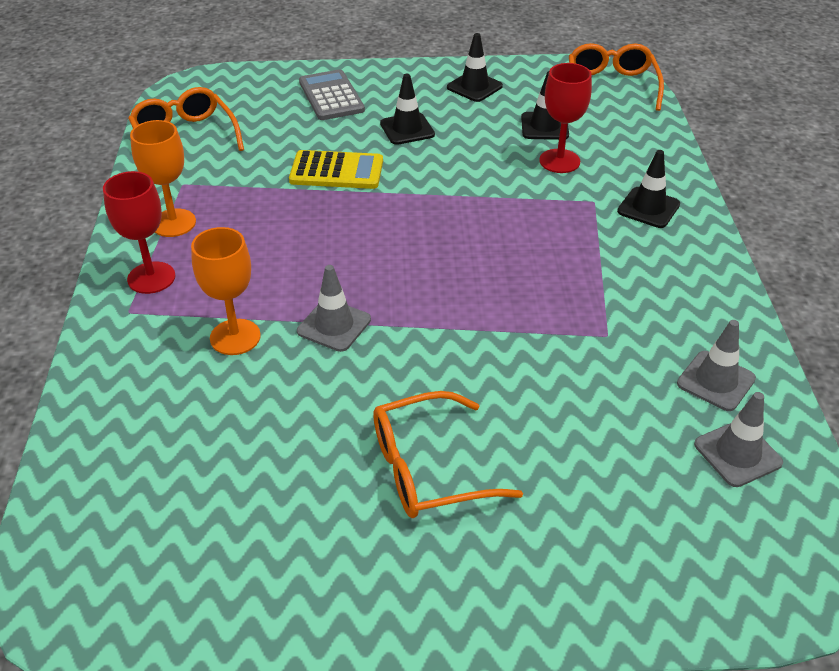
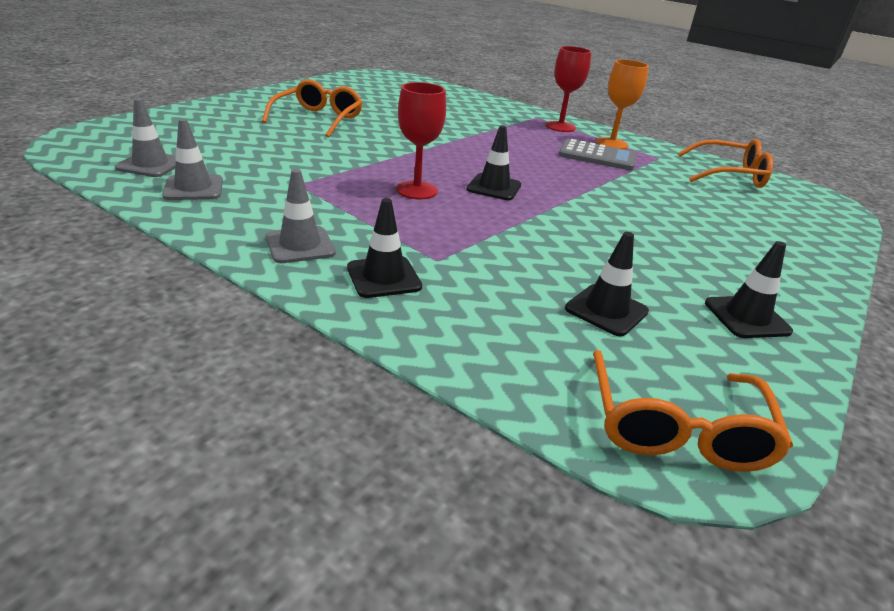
camera: 125 degrees right, 10 degrees down
(235, 337) = (480, 124): orange goblet -> none
(331, 96) = (771, 240): grey calculator -> grey calculator (597, 156)
(334, 325) = (450, 139): grey traffic cone -> grey traffic cone (300, 245)
(336, 171) = (624, 195): yellow calculator -> none
(407, 129) = (671, 243): black traffic cone -> black traffic cone (494, 187)
(559, 161) = (525, 280): red goblet -> red goblet (416, 190)
(611, 86) = (675, 427): orange glasses -> orange glasses turned 60 degrees clockwise

